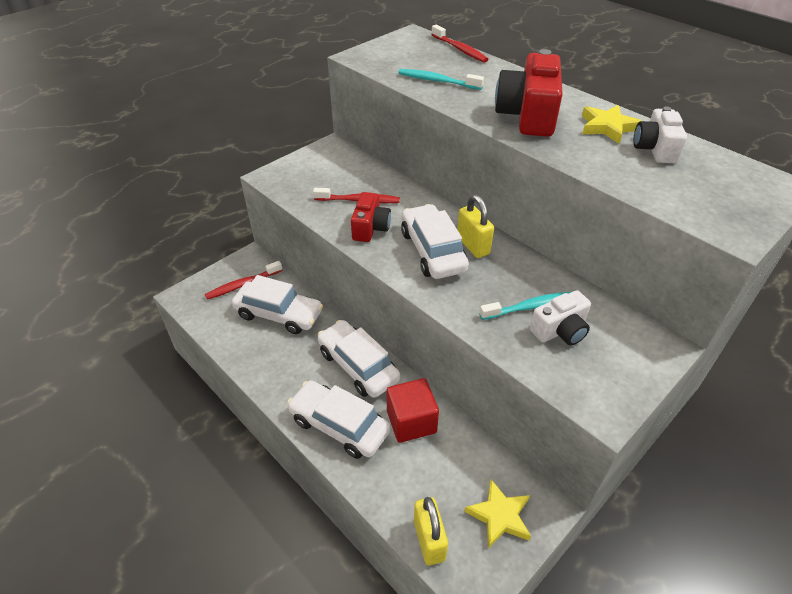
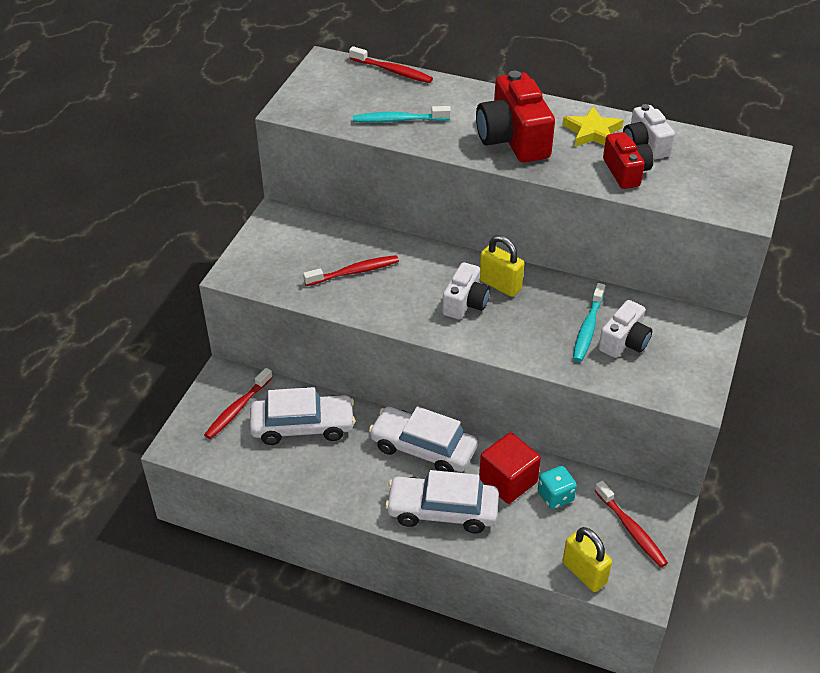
camera: 25 degrees left, 0 degrees up
(370, 228) = (387, 299): red camera -> red camera (626, 172)
(433, 251) = (465, 303): white car -> white camera
(445, 453) = (555, 496): none -> turquoise dice
(499, 516) = (631, 529): yellow star -> red toothbrush
(531, 307) = (588, 328): turquoise toothbrush -> turquoise toothbrush turned 150 degrees clockwise

